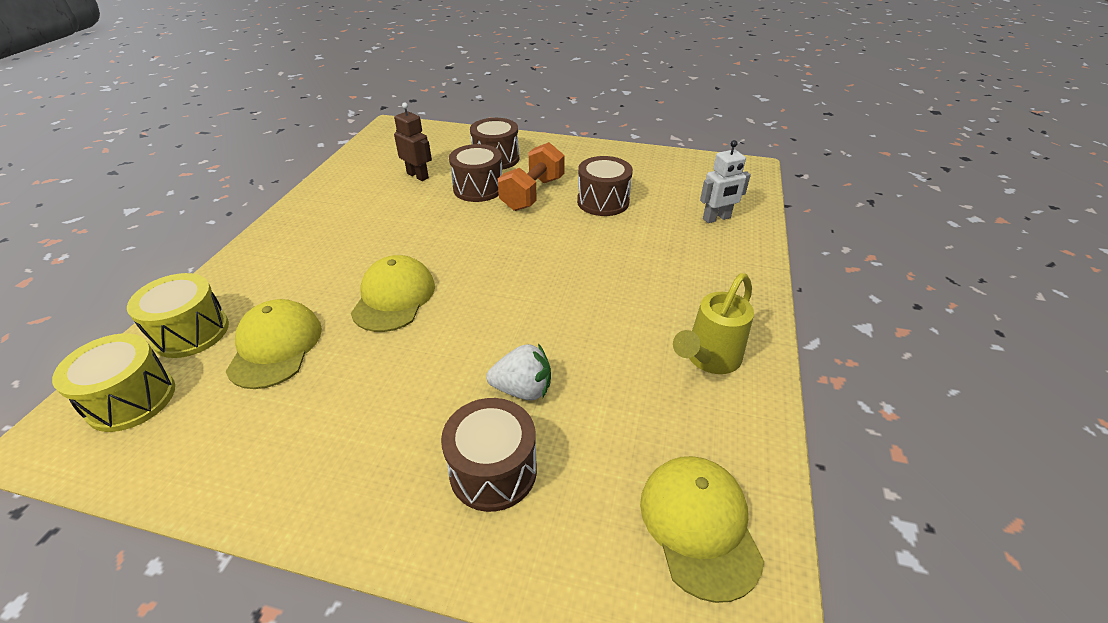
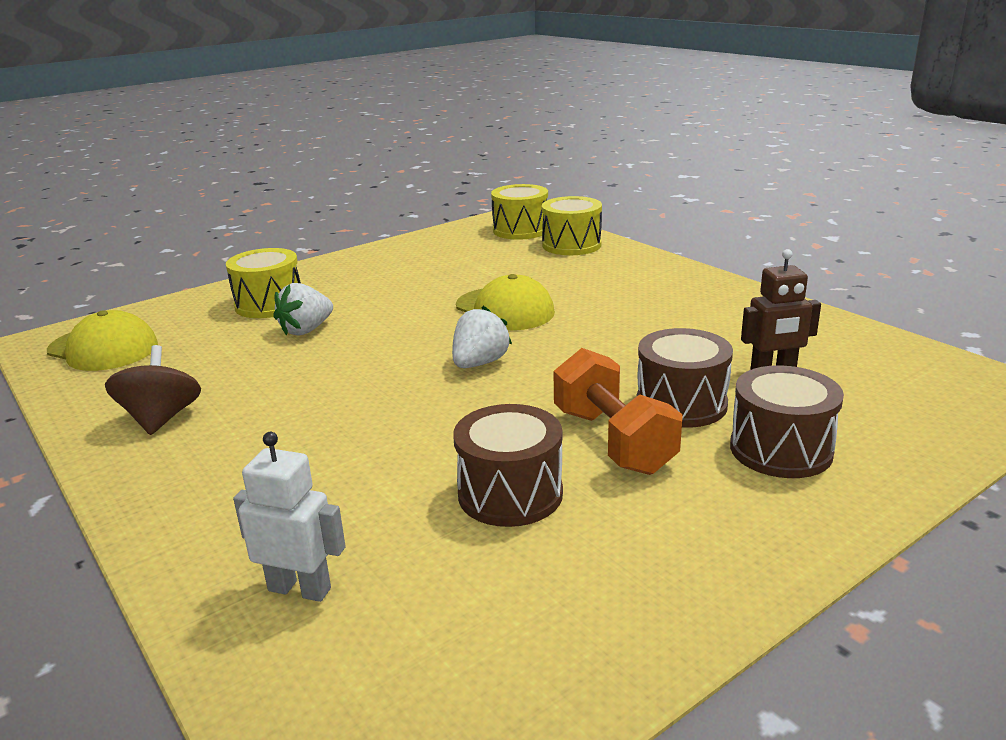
camera: 130 degrees right, 15 degrees down
(275, 347) = (509, 265): yellow cap -> none
(493, 470) = (269, 304): brown drum -> yellow drum
(494, 266) = (479, 363): none -> white strawberry
(708, 359) = (161, 419): yellow watering can -> brown spinning top
(716, 218) = (300, 589): white robot -> white robot turned 90 degrees clockwise

